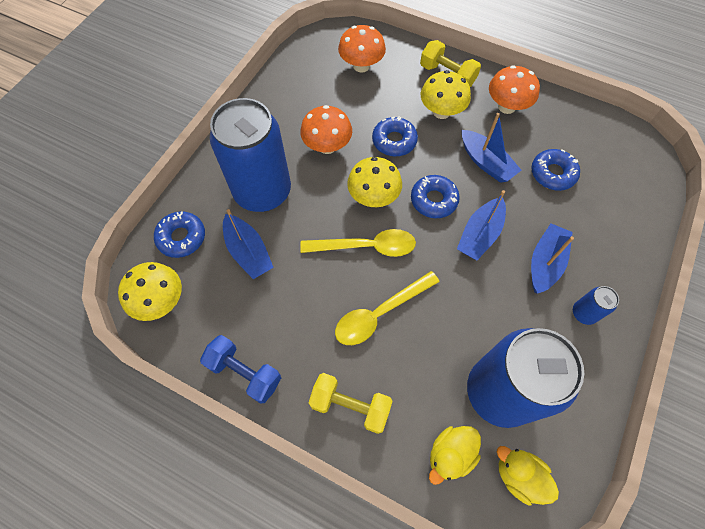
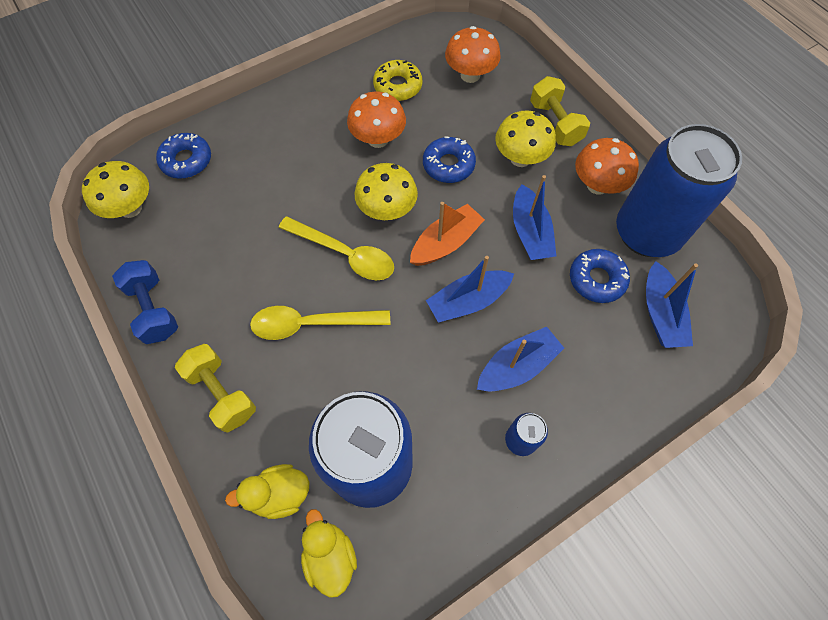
camera: 30 degrees right, 0 degrees up
(248, 252) = (234, 203): blue boat -> blue boat (660, 313)
(263, 192) = (286, 154): blue can -> blue can (646, 233)
(312, 98) = (398, 86): none -> yellow donut
(433, 200) = (445, 243): blue donut -> orange boat

